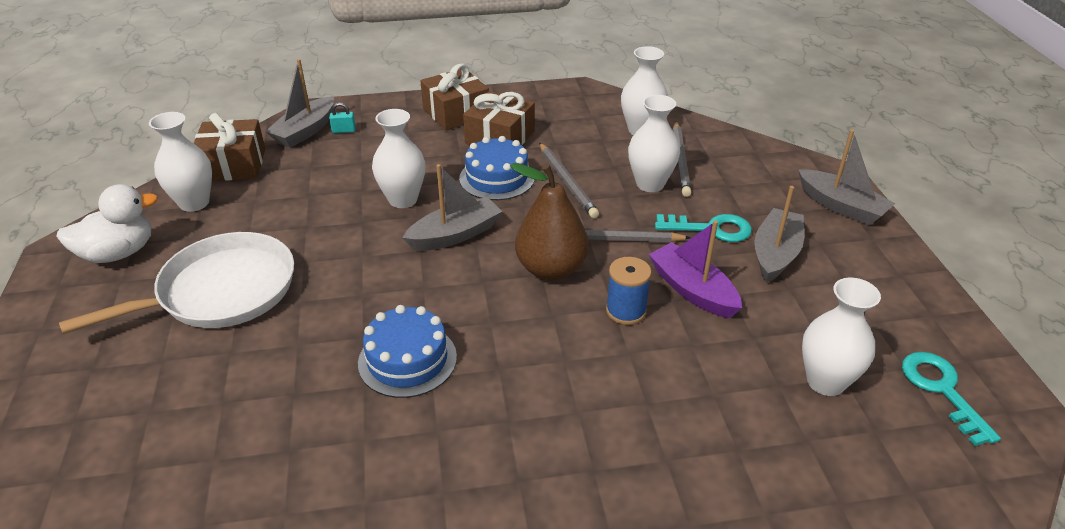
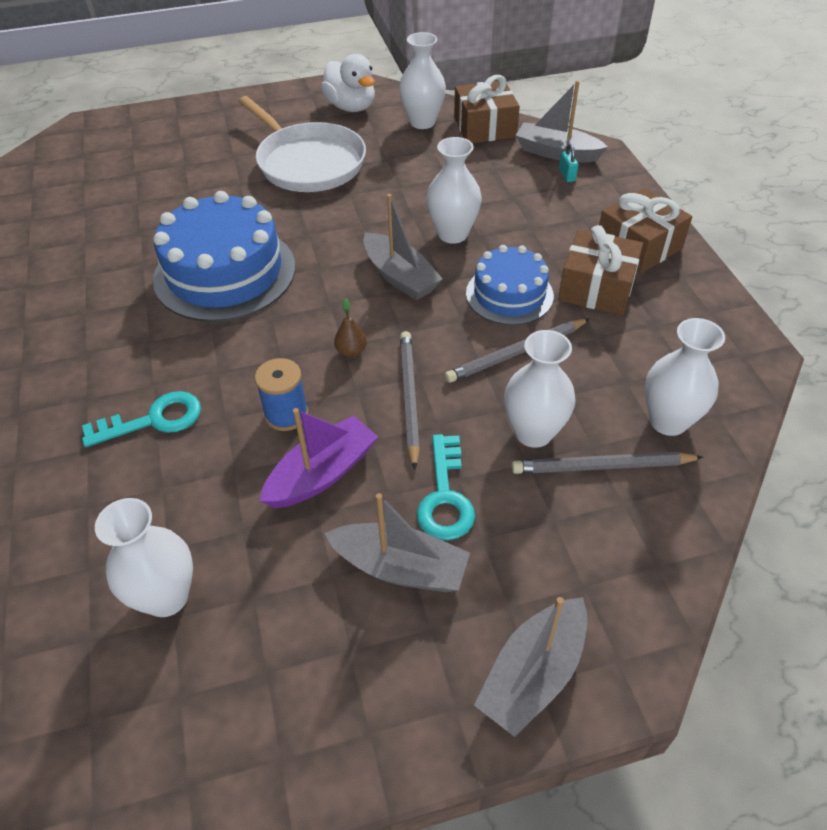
camera: 85 degrees right, 10 degrees up
(407, 360) = (225, 273): blue cake -> blue cake, size x1.67
(551, 269) = (351, 351): brown pear -> brown pear, size x0.42
(942, 390) = (137, 733): turquoise key -> turquoise key (153, 420)

